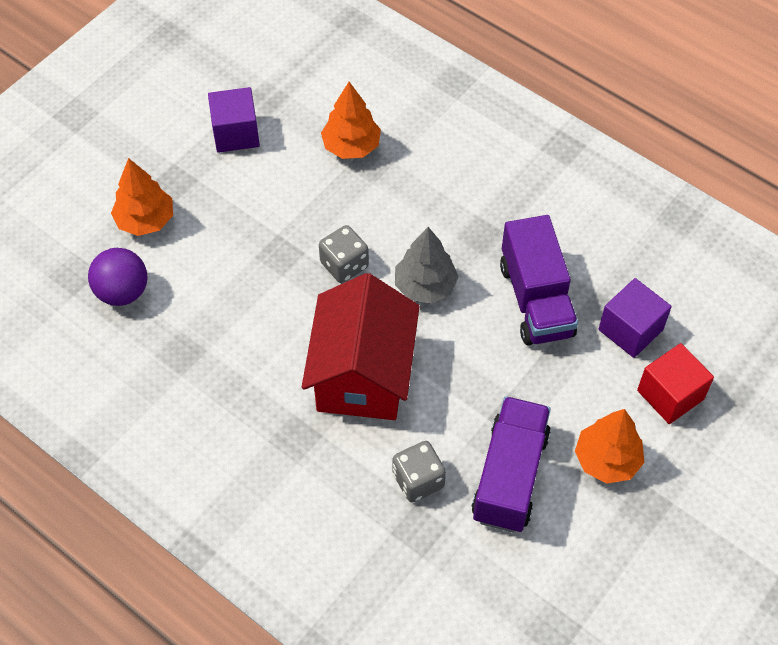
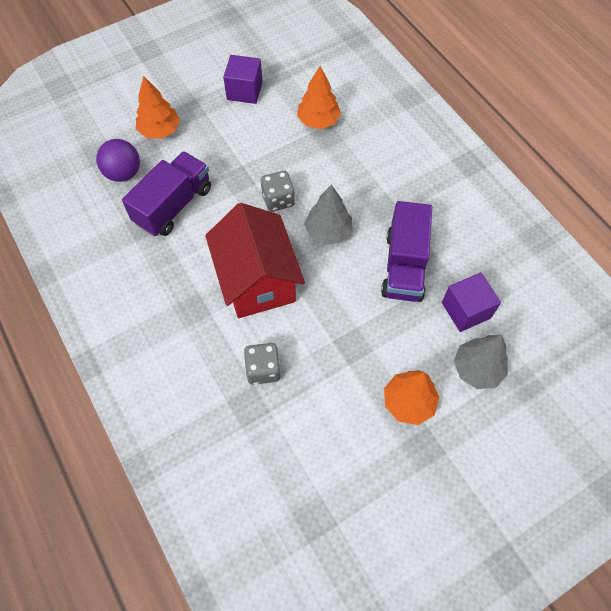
camera: 20 degrees right, 5 degrees up
(362, 374) = (257, 280): red house -> red house turned 45 degrees counterclockwise
(510, 476) = (331, 389): purple truck -> purple truck (173, 205)
(670, 395) = (477, 369): red cube -> grey tree

